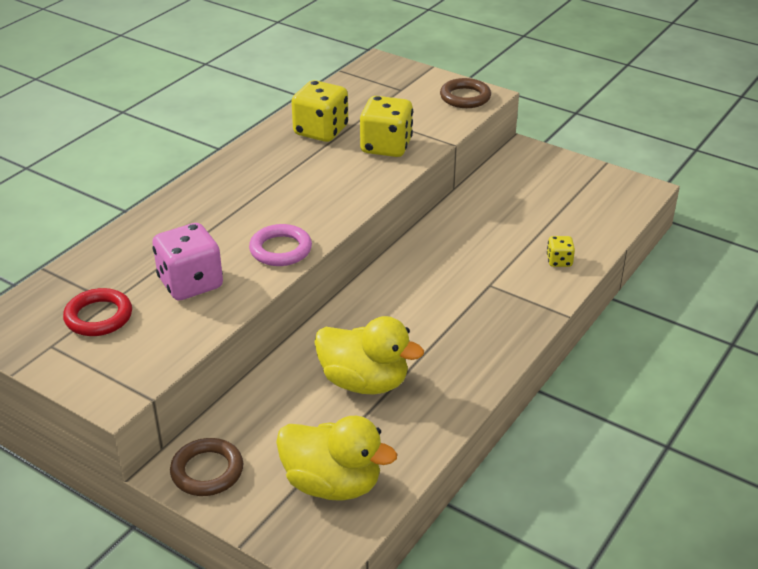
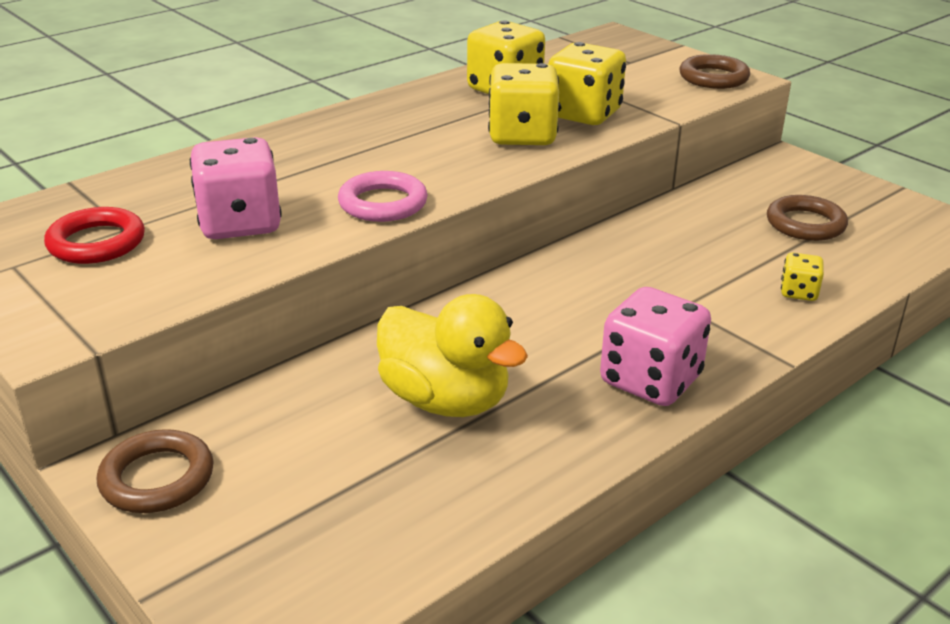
camera: 15 degrees right, 5 degrees down
(332, 484) = (329, 534): yellow duck -> none
(351, 174) = (522, 136): none -> yellow dice
(486, 343) = (650, 380): none -> pink dice
(550, 205) = (805, 224): none -> brown ring

